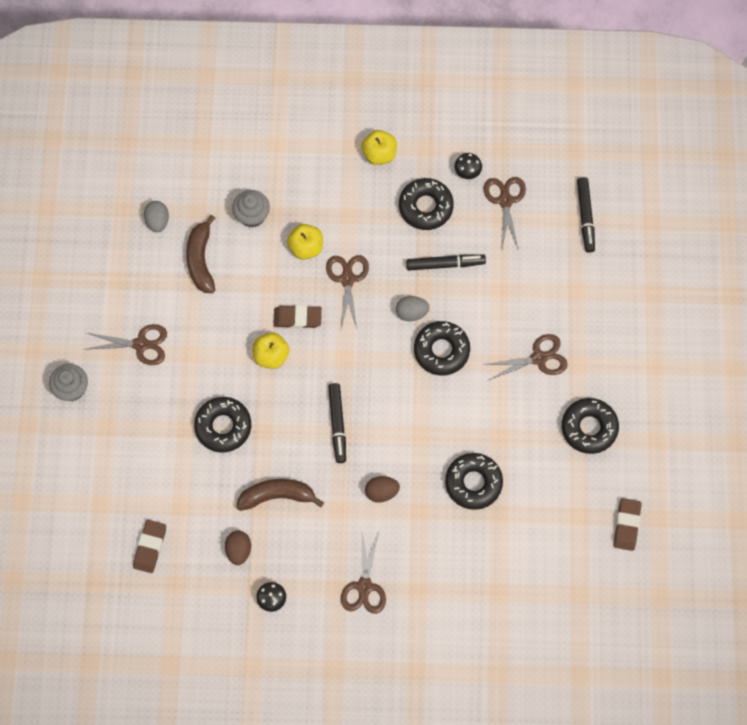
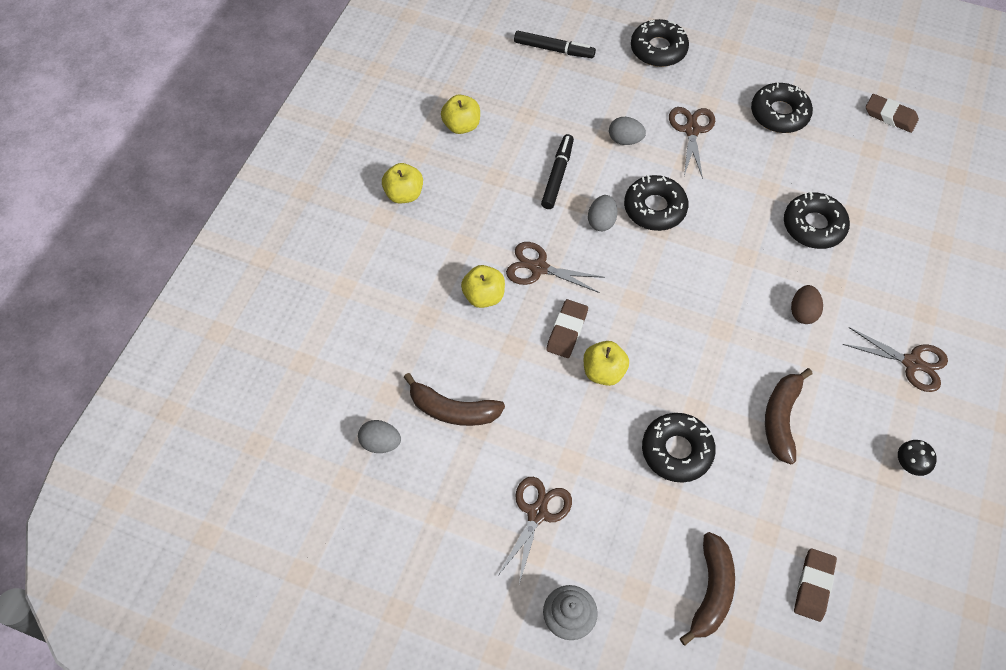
camera: 70 degrees left, 10 degrees down
(122, 478) = (711, 591): none -> brown banana
(150, 547) = (813, 586): brown eraser -> brown eraser turned 75 degrees clockwise
(238, 550) = (840, 482): brown egg -> none
(252, 216) = (420, 338): grey cupcake -> none
(337, 424) = (710, 330): black marker -> none
(425, 207) = (485, 172): black donut -> black donut (658, 49)
(467, 171) = (461, 125): black mushroom -> yellow apple
(505, 201) = (508, 105): brown scissors -> none
(505, 306) = (625, 140): none -> grey egg

